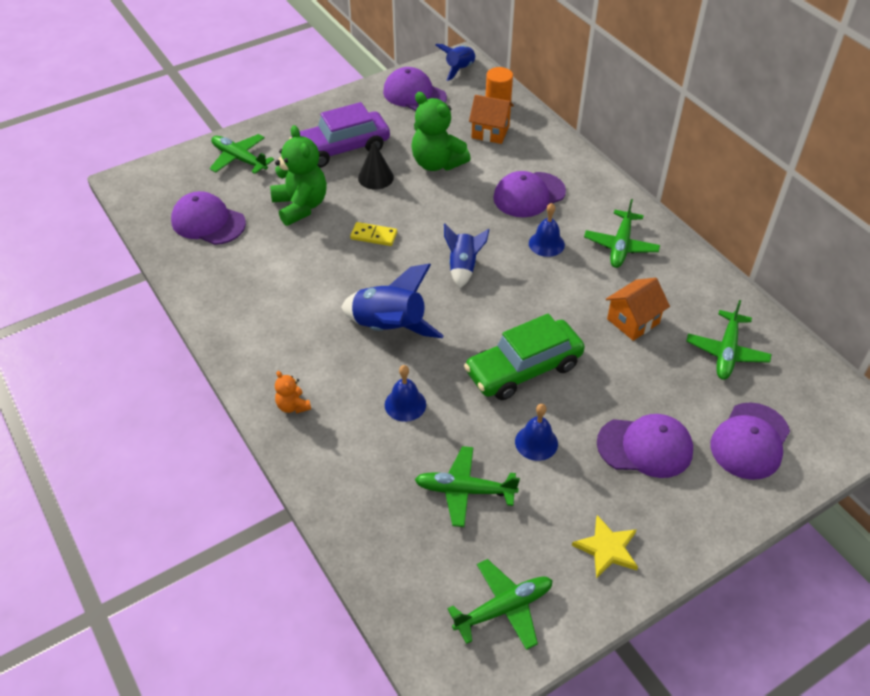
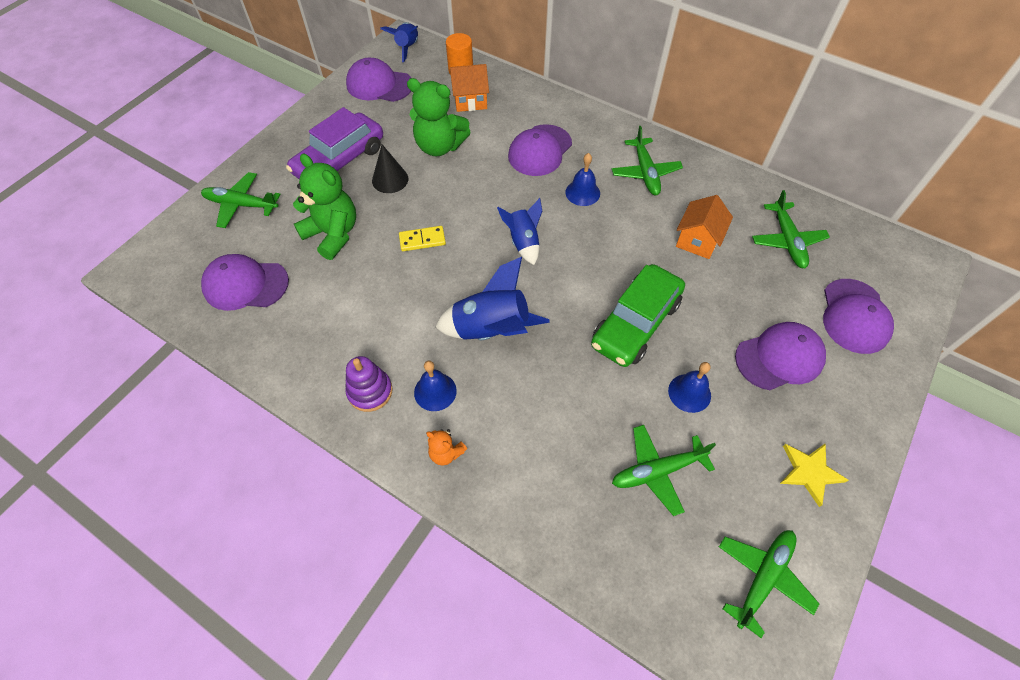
camera: 25 degrees left, 10 degrees up
(259, 337) = (370, 391): none -> purple stacking toy
(405, 404) = (552, 404): blue bell -> blue bell (435, 391)

